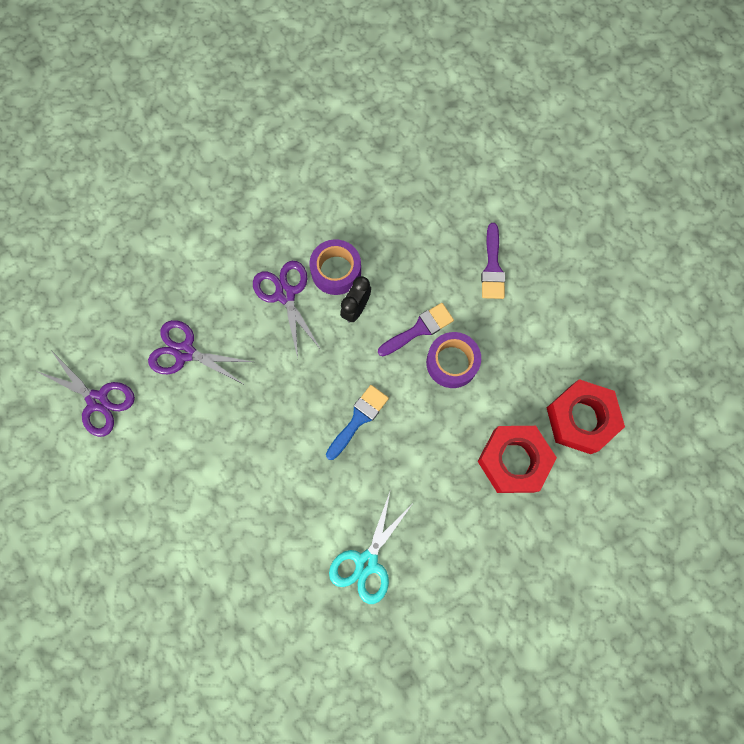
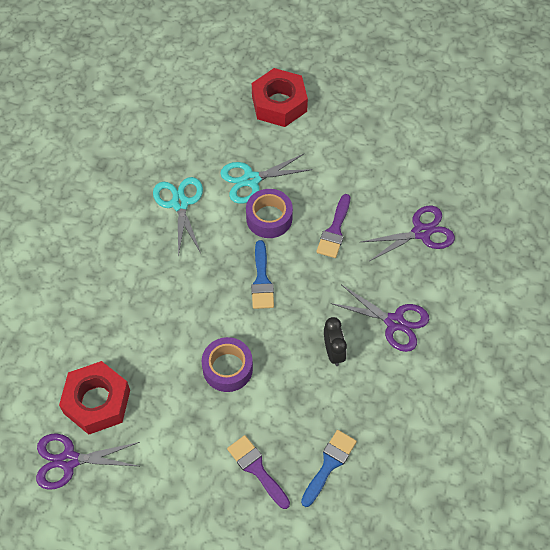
camera: 140 degrees right, 15 degrees down
(97, 400) = (443, 165): purple scissors -> purple scissors (69, 460)
(279, 533) = (251, 180): none -> turquoise scissors
(336, 271) = (375, 368): purple tape -> purple tape (269, 218)
(419, 329) = (273, 374): purple brush -> purple brush (334, 230)
(436, 229) = (329, 464): none -> blue brush
(513, 460) = (127, 335): red nut -> red nut (279, 103)

